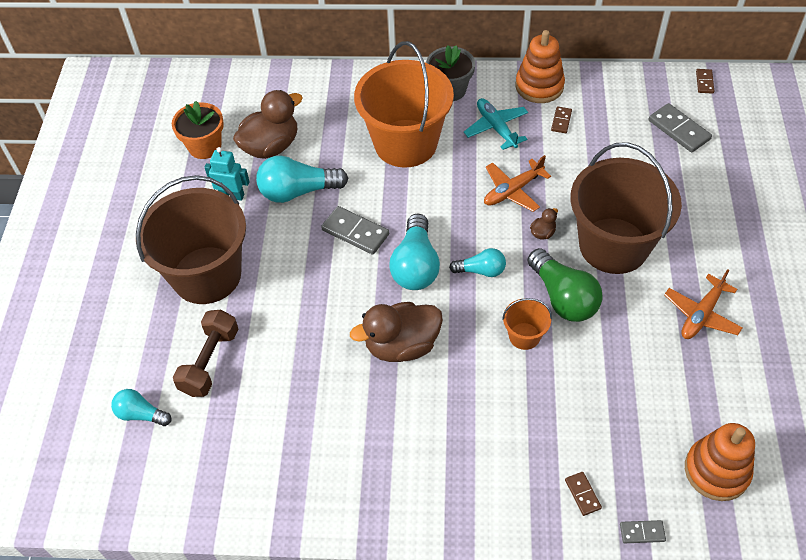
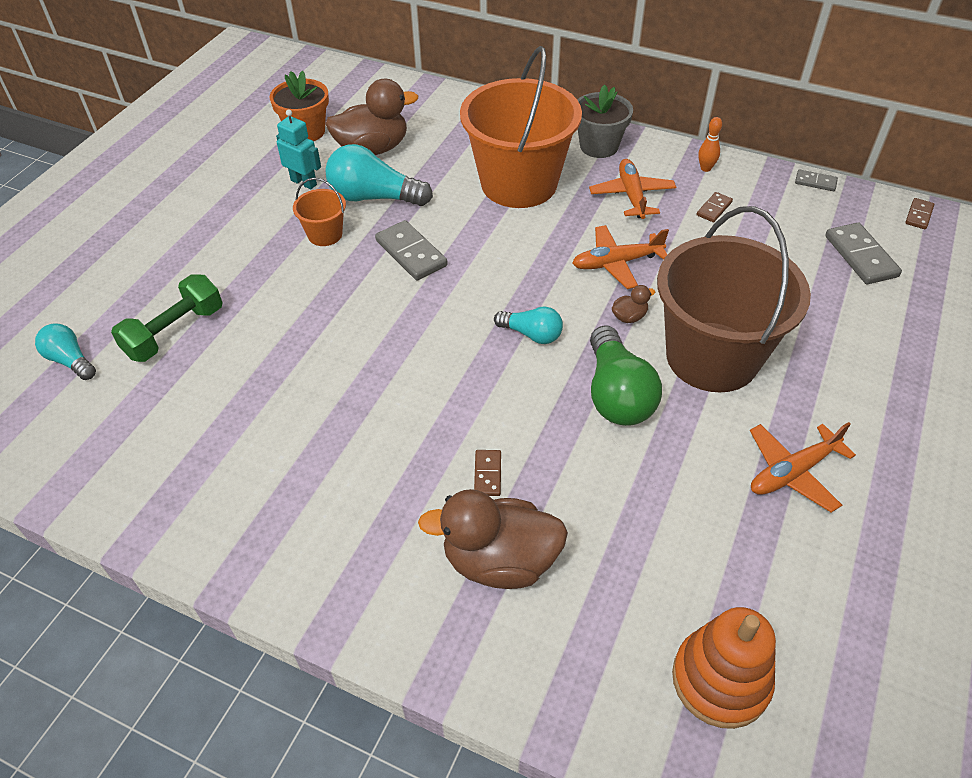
camera: 20 degrees right, 5 degrees down
(207, 275) = (228, 248): brown bucket -> none
(210, 362) = (175, 332): brown dumbbell -> green dumbbell
(402, 345) = (392, 384): brown duck -> brown duck (499, 561)
(415, 265) = (458, 306): turquoise light bulb -> none
(496, 128) = (631, 195): turquoise plane -> orange plane
(524, 336) = (544, 422): orange bucket -> orange bucket (325, 234)
(539, 86) = (705, 168): orange stacking toy -> orange bowling pin
(582, 494) = (517, 638): brown domino -> brown domino (487, 474)
(642, 532) = (572, 721): grey domino -> grey domino (815, 182)

